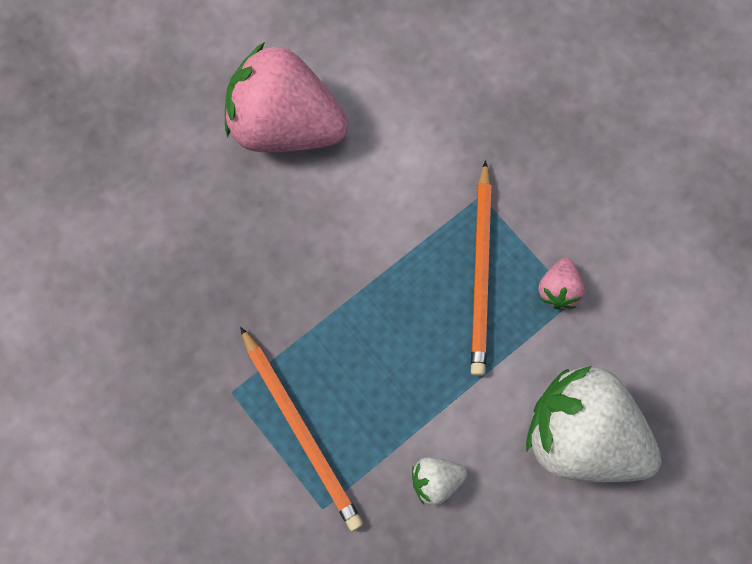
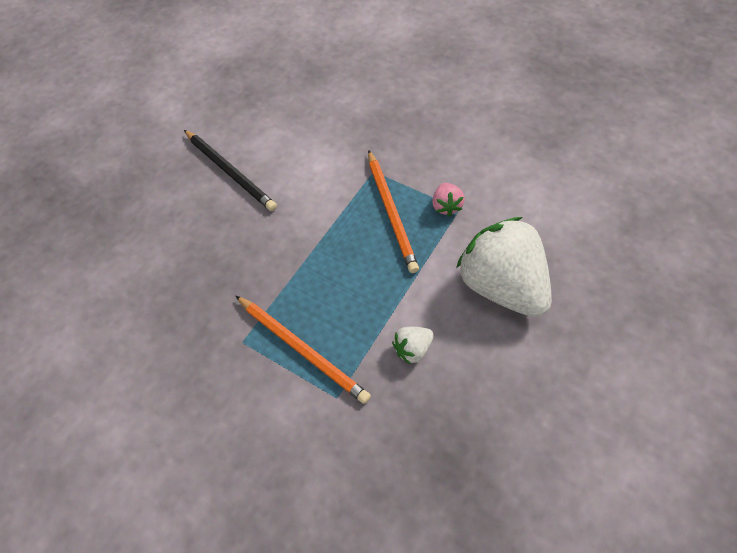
camera: 15 degrees left, 15 degrees down
(285, 125) = (230, 172): pink strawberry -> black pencil
(581, 436) = (501, 286): white strawberry -> white strawberry turned 45 degrees clockwise

